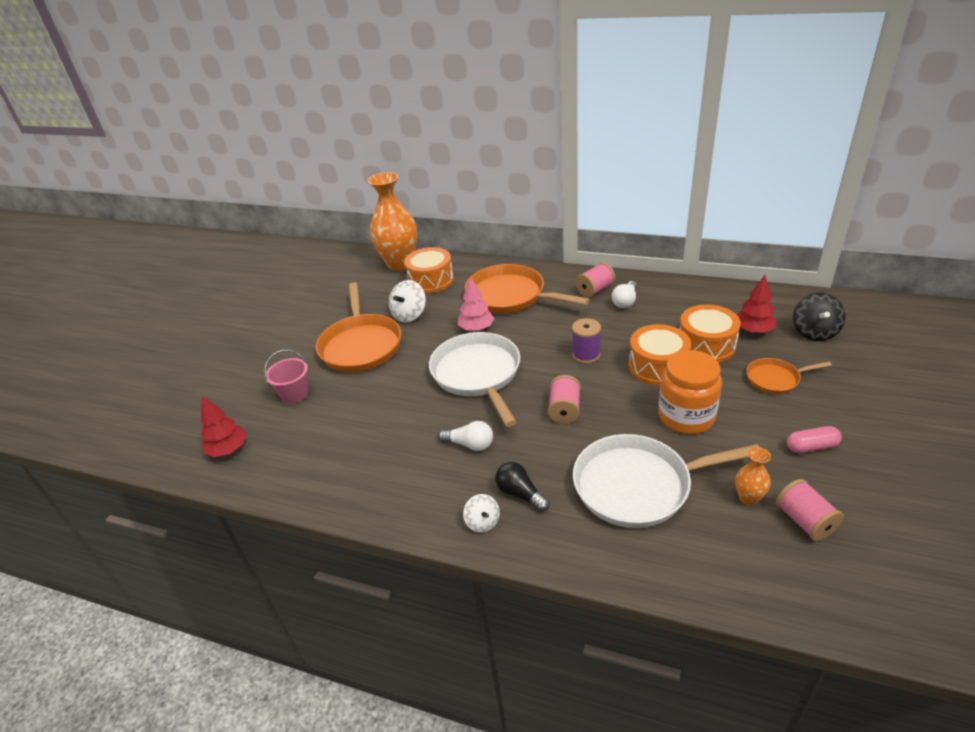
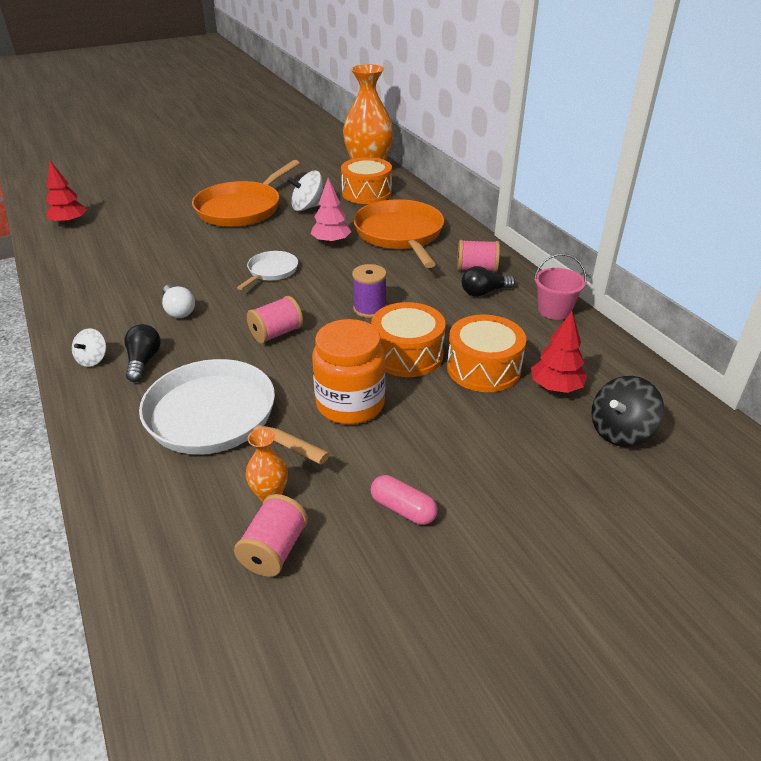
camera: 40 degrees right, 0 degrees up
(295, 394) = (154, 214): pink bucket -> pink bucket (554, 310)
(477, 374) = (271, 271): white pan -> white pan, size x0.51
(625, 301) = (484, 292): white light bulb -> black light bulb
(775, 379) = (489, 437): orange pan -> none

